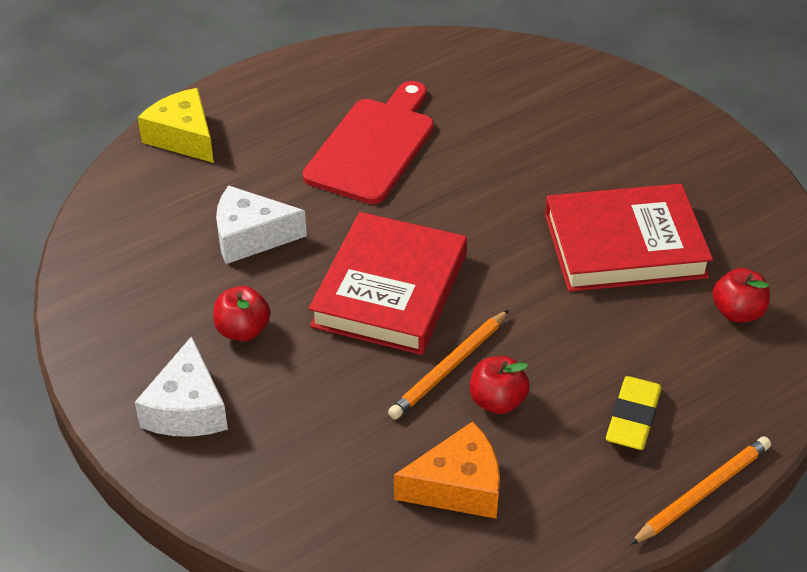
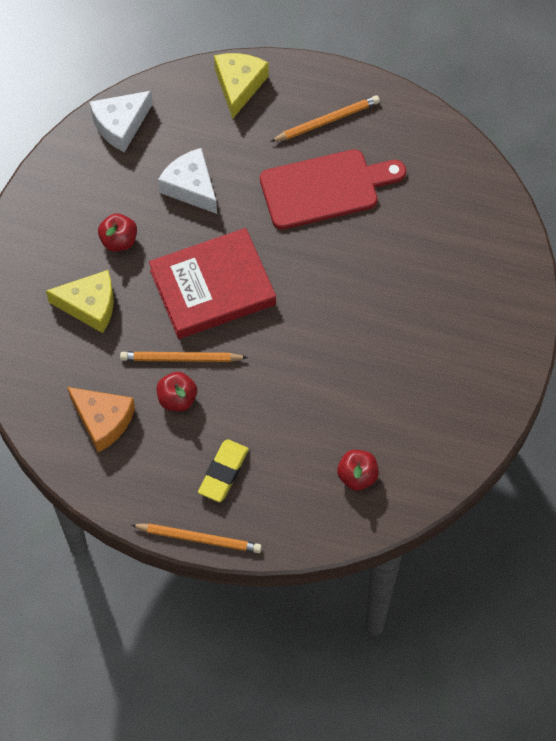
camera: 50 degrees right, 20 degrees up
(187, 408) = (45, 259): white cheese -> white cheese (120, 125)
(294, 405) = (90, 306): none -> yellow cheese
(301, 104) = (327, 121): none -> orange pencil
(624, 245) = (362, 381): red book -> none
(632, 418) = (223, 472): yellow eraser -> yellow eraser turned 45 degrees counterclockwise

